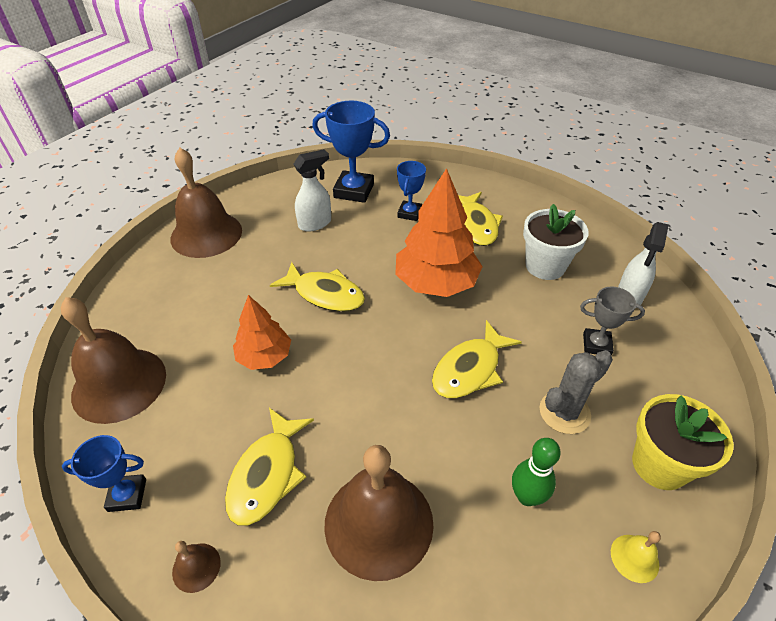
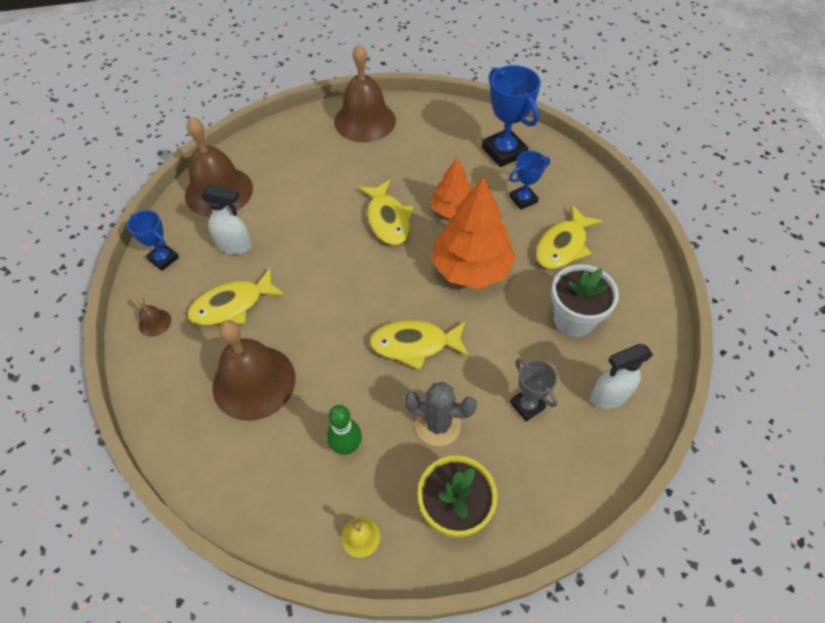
camera: 45 degrees right, 10 degrees up
(264, 356) = (306, 234): orange tree -> orange tree (452, 210)
(315, 223) = (444, 160): white spray bottle -> white spray bottle (235, 245)

